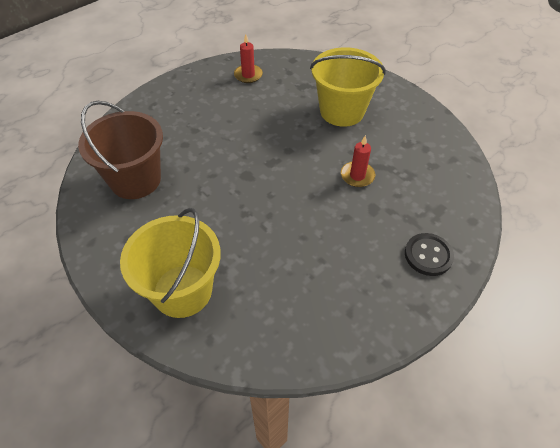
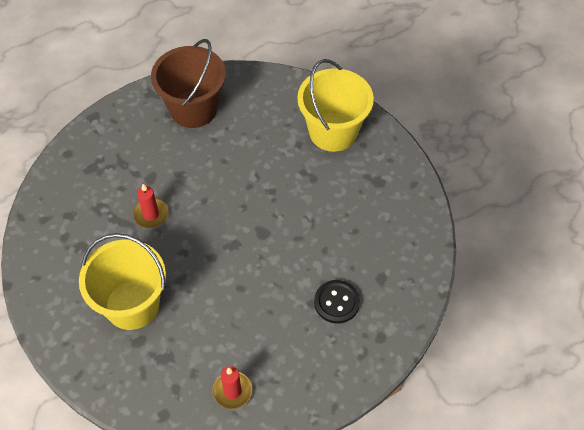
camera: 170 degrees left, 5 degrees up
(135, 180) = (377, 244): brown bucket -> brown bucket (193, 109)
(428, 255) = (124, 130): black button -> black button (336, 302)

